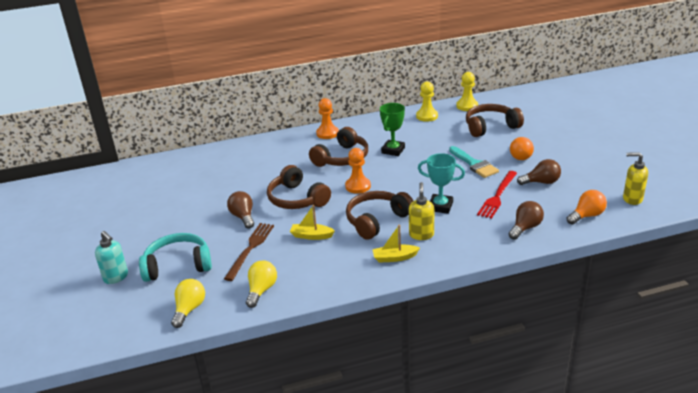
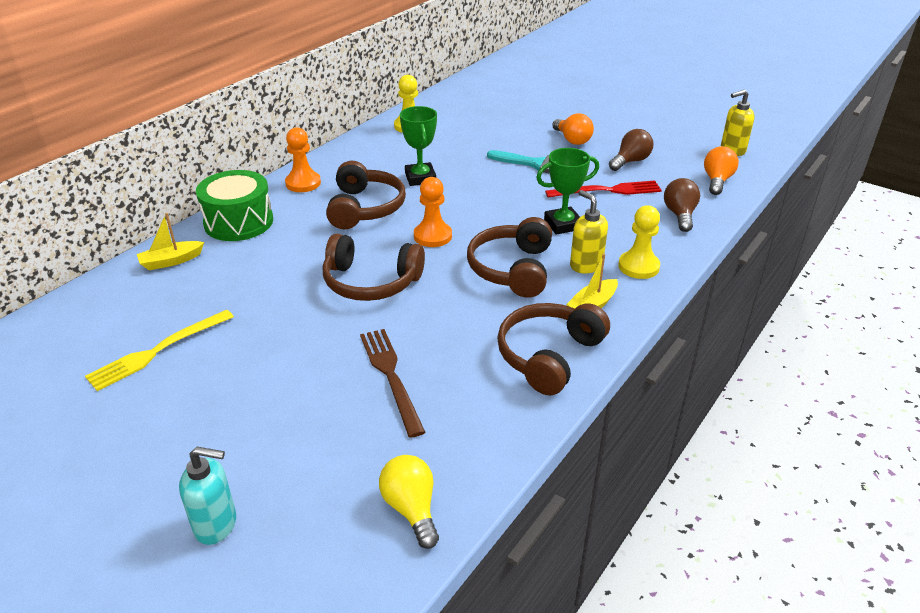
camera: 40 degrees left, 5 degrees up
(173, 195) = (158, 351): none -> yellow fork
(178, 265) = (306, 453): turquoise headphones -> none
(243, 217) = (321, 336): brown light bulb -> none
(261, 290) = (482, 426): yellow light bulb -> none
(273, 145) = (239, 222): none -> green drum
(311, 236) = (454, 322): yellow boat -> yellow boat (171, 261)
(440, 206) = (563, 224): turquoise trophy -> green trophy
(467, 106) = (442, 102): yellow pawn -> yellow pawn (638, 266)
(490, 127) = (499, 118): brown headphones -> brown headphones (548, 356)
(497, 196) = (607, 191): red fork -> red fork turned 90 degrees counterclockwise

